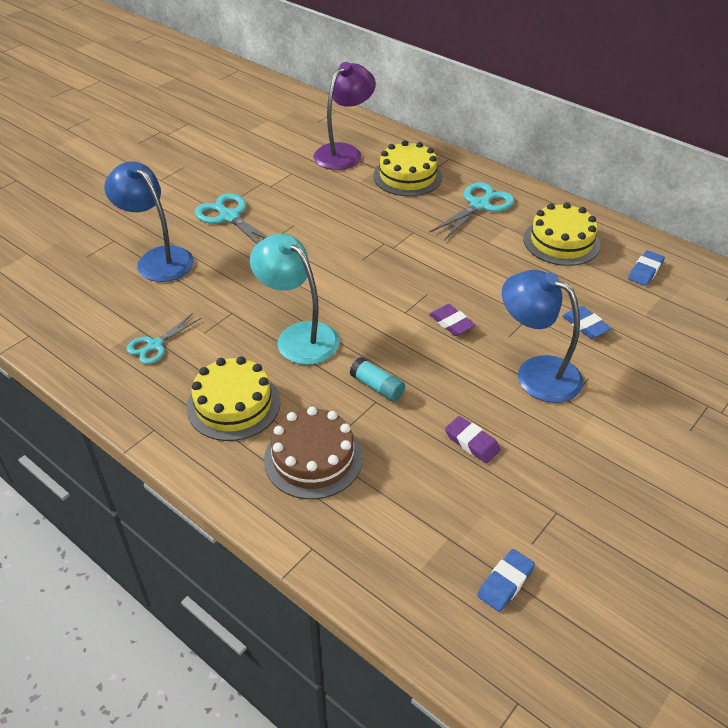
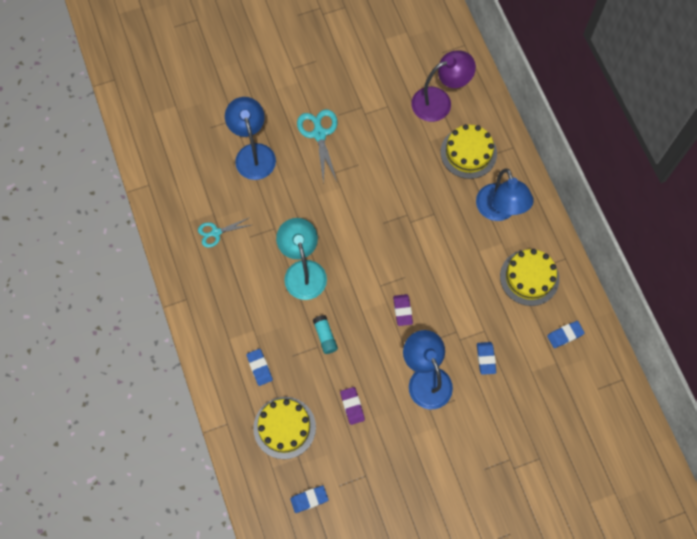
camera: 30 degrees right, 25 degrees up
(233, 404) = (237, 305): yellow cake -> yellow cake (284, 427)
(313, 458) = (259, 368): brown cake -> blue eraser
(480, 205) = (499, 211): turquoise scissors -> blue lamp

